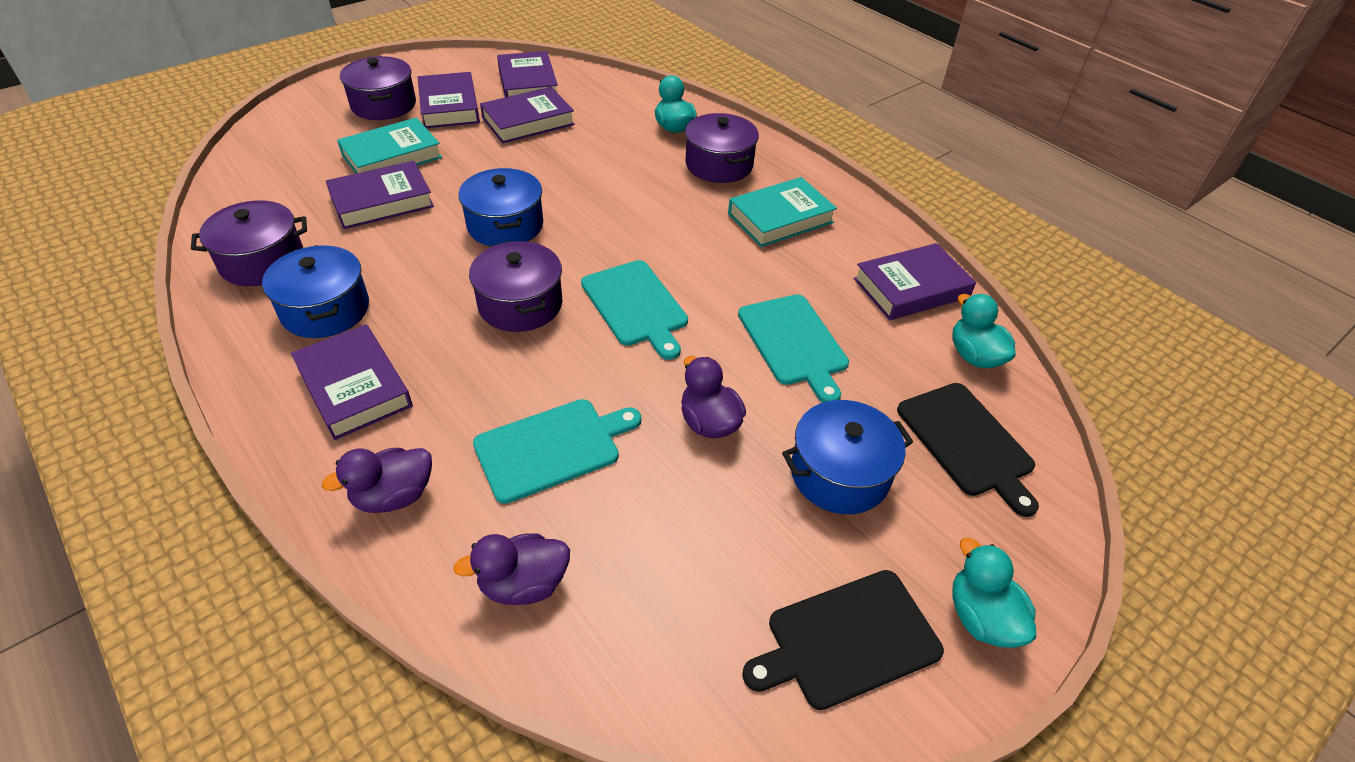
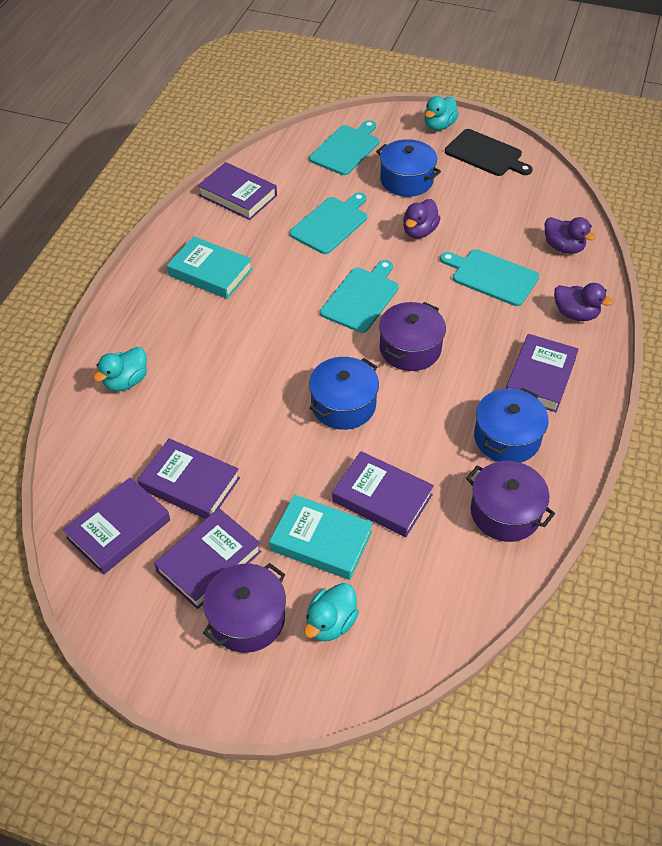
camera: 120 degrees left, 5 degrees up
(719, 165) = (164, 330): purple pot -> none
(967, 442) = (346, 149): black cutting board -> turquoise cutting board
(974, 356) = (279, 160): turquoise duck -> turquoise duck (330, 623)

